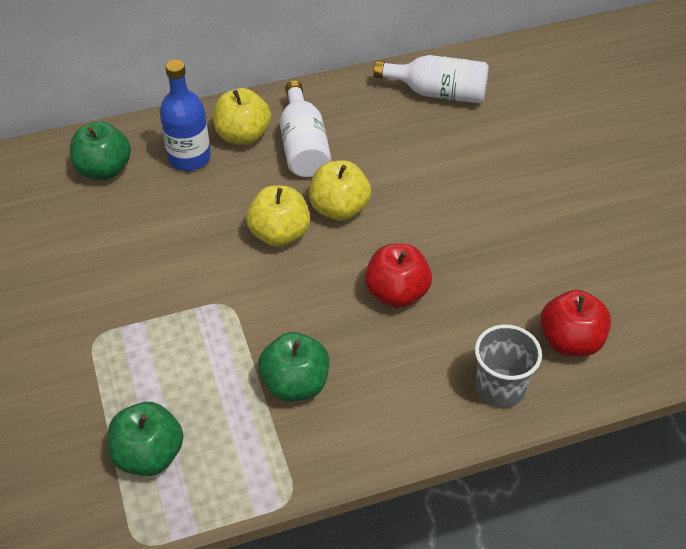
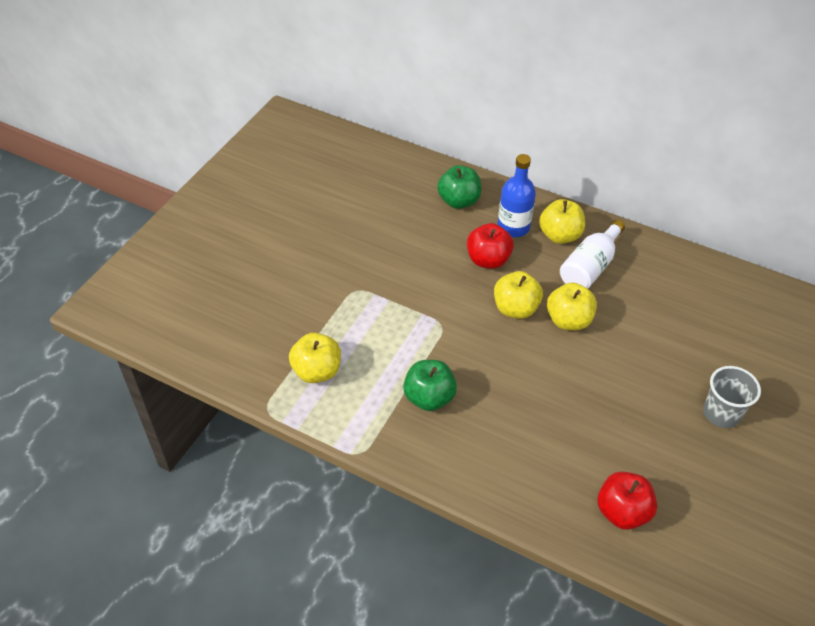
camera: 45 degrees right, 0 degrees up
(149, 455) = (317, 371): green apple -> yellow apple
(397, 293) = (545, 395): red apple -> red apple (488, 260)
(438, 93) = (721, 295): white bottle -> none
(500, 388) = (543, 499): grey cup -> grey cup (721, 413)

